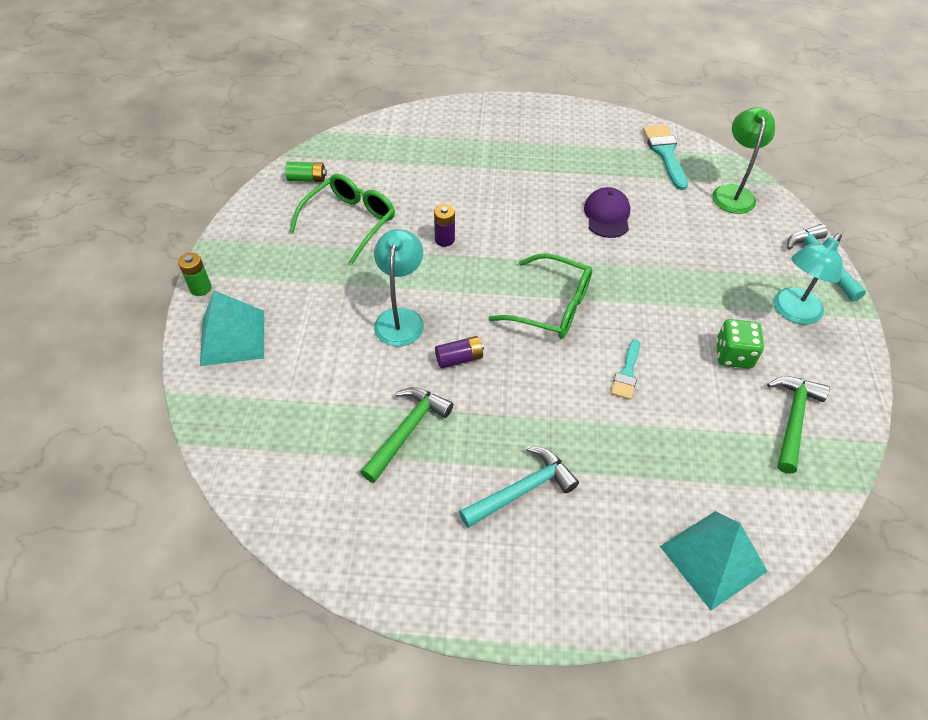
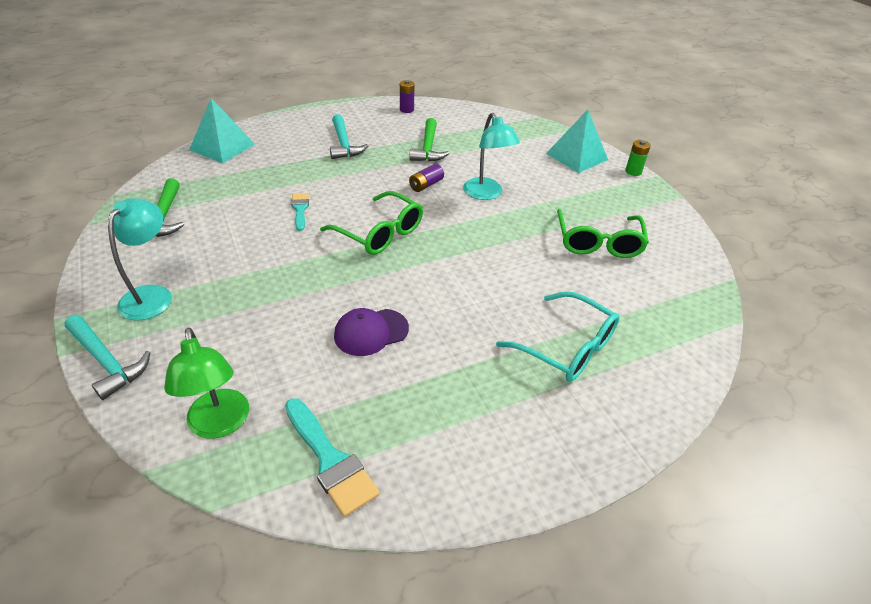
camera: 150 degrees right, 10 degrees down
(307, 179) = (680, 265): green battery -> none
(444, 239) = (508, 254): purple battery -> purple battery (406, 110)
(468, 157) = (567, 347): none -> turquoise glasses
(522, 490) = (344, 144): turquoise hammer -> turquoise hammer turned 45 degrees counterclockwise
(551, 307) = (380, 233): green glasses -> green glasses turned 135 degrees counterclockwise
(607, 215) = (371, 332): purple cap -> purple cap turned 90 degrees clockwise
(733, 355) = (213, 244): green dice -> none

